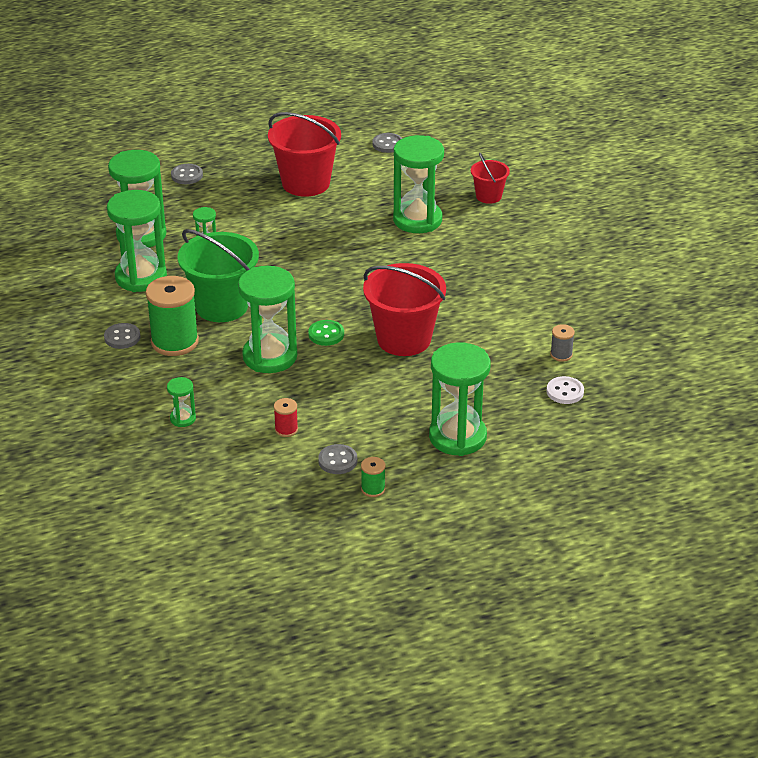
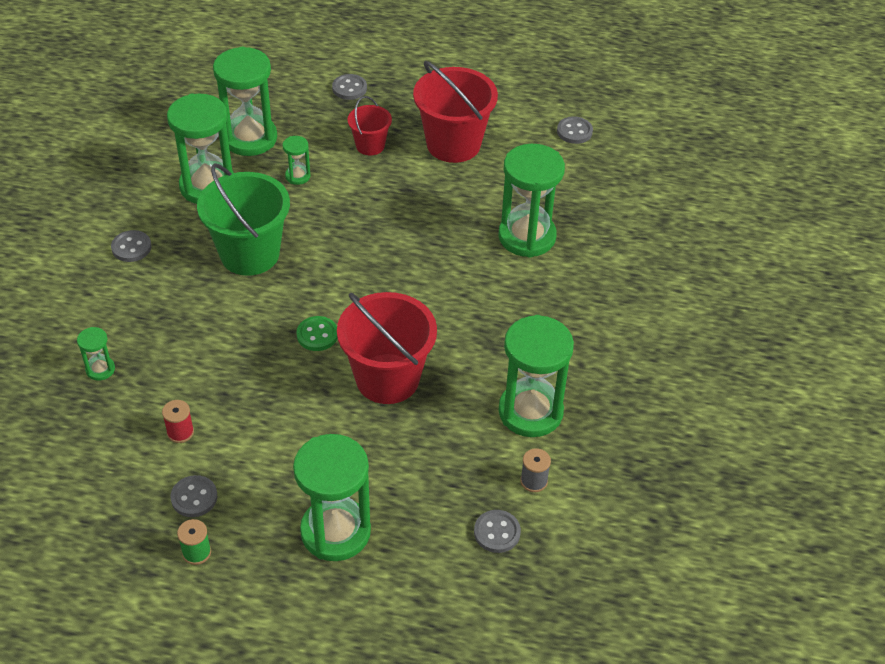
camera: 30 degrees right, 10 degrees up
(175, 342) = (172, 275): green spool -> none
(270, 356) = (241, 335): green hourglass -> green hourglass (530, 412)
(488, 196) = (626, 239): red bucket -> red bucket (370, 145)
(565, 392) = (497, 532): white button -> grey button

